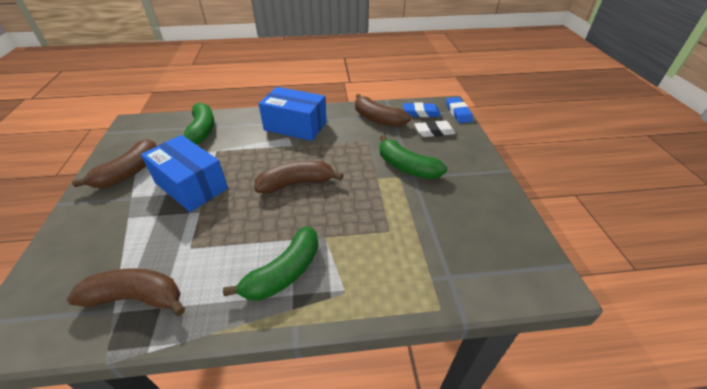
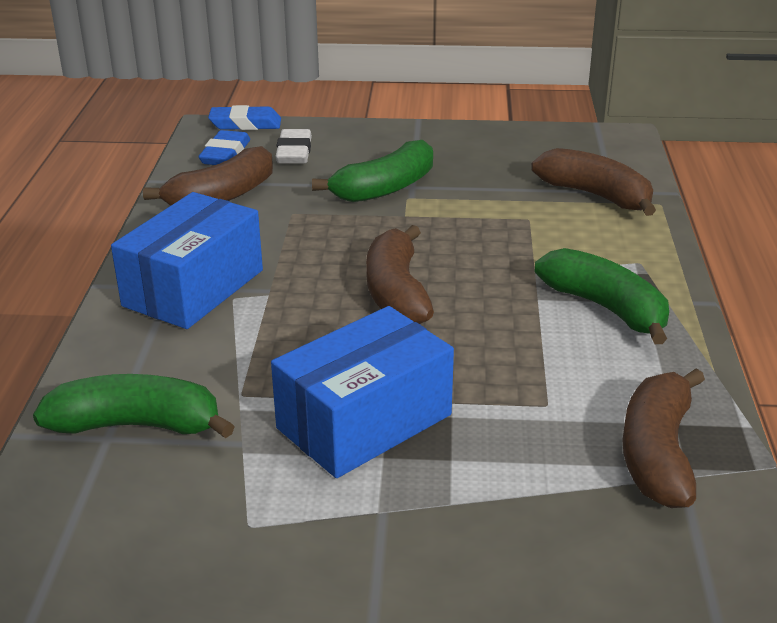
camera: 80 degrees left, 10 degrees down
(129, 172) = (277, 533): brown banana -> brown banana (595, 195)

